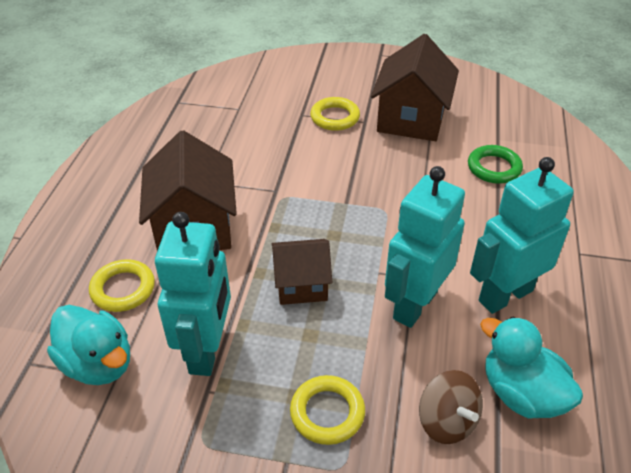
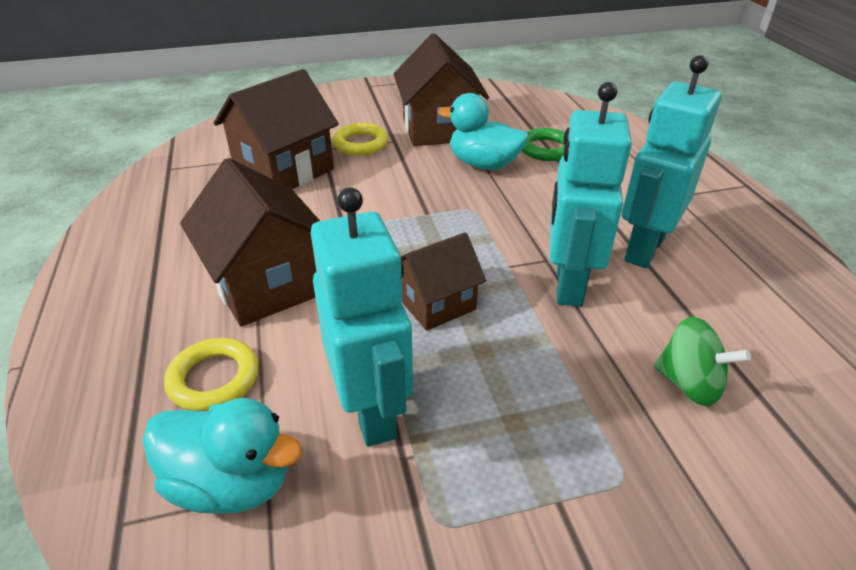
camera: 25 degrees left, 5 degrees down
(259, 127) = (284, 170): none -> brown house
(327, 413) = (562, 425): yellow ring -> none
(447, 421) = (689, 384): brown spinning top -> green spinning top
(521, 394) = (732, 330): turquoise duck -> turquoise duck (483, 164)

